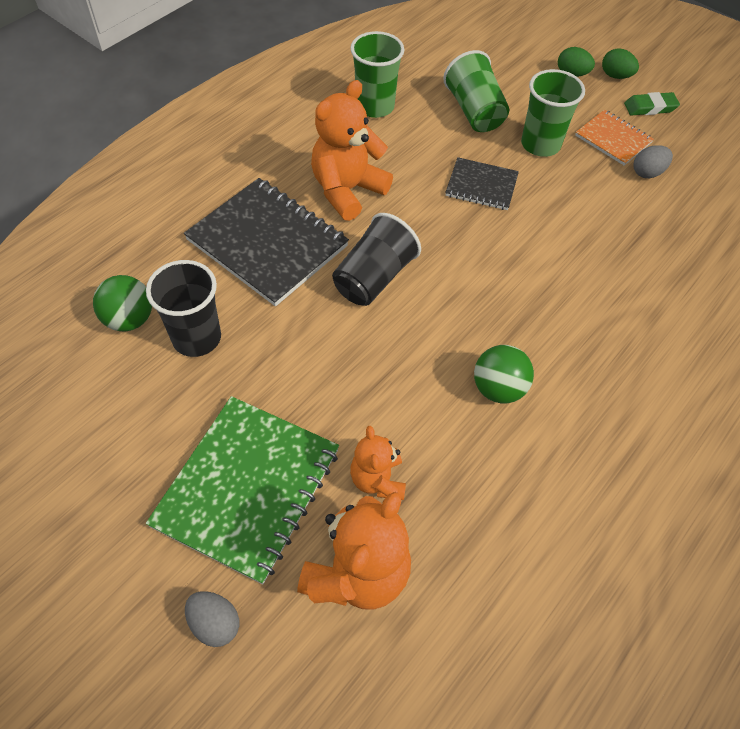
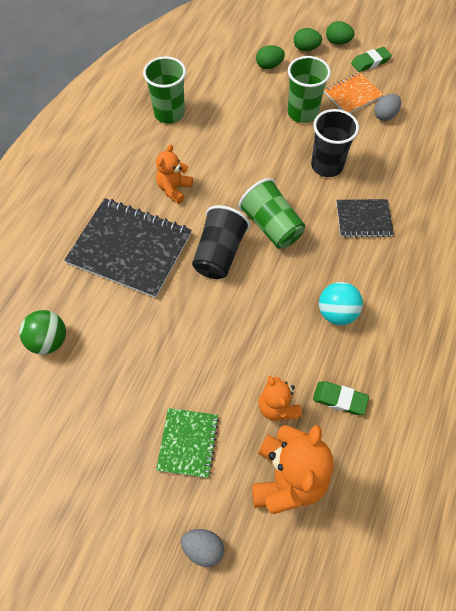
camera: 15 degrees left, 5 degrees up
(197, 338) = (106, 340): black cup -> black cup (327, 165)
(247, 488) = (188, 443): green notebook -> green notebook, size x0.54
(347, 190) = (174, 189): orange teddy bear -> orange teddy bear, size x0.59
(463, 495) = (339, 399): none -> green eraser
(474, 111) = (245, 98): green cup -> green cup (271, 226)
(481, 185) = (271, 158): black notebook -> black notebook (363, 219)
(498, 388) = (337, 313): green ball -> turquoise ball
(518, 83) = (269, 66): none -> green egg
(613, 139) = (352, 95): orange notebook -> orange notebook turned 60 degrees counterclockwise

